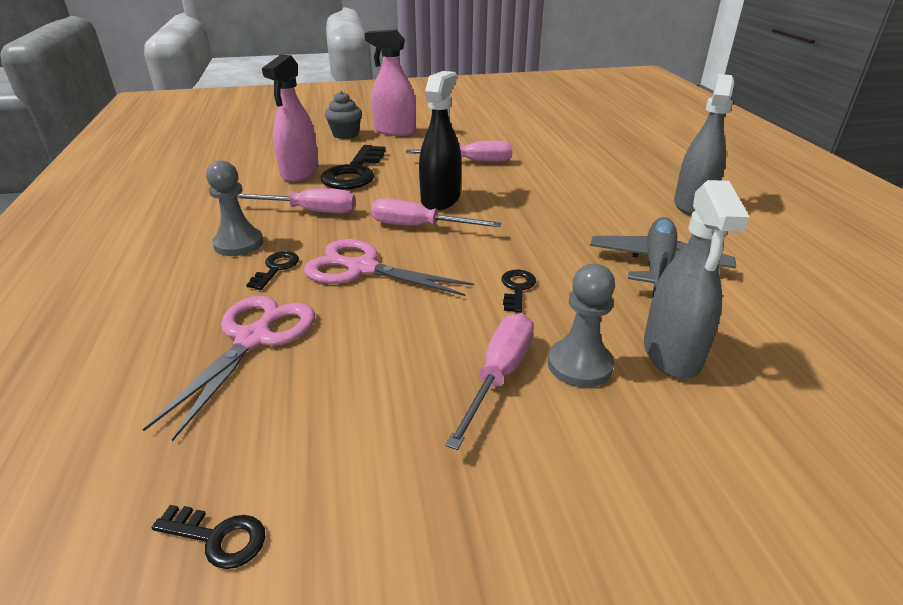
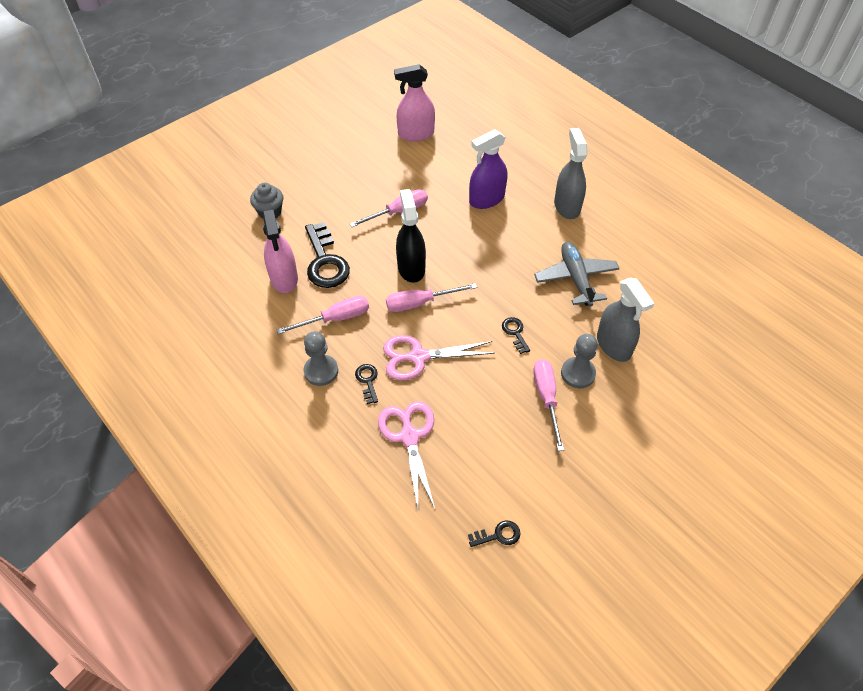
camera: 30 degrees left, 20 degrees up
(395, 131) = (306, 191): pink spray bottle -> pink spray bottle (416, 134)
(586, 176) = (486, 199): none -> purple spray bottle

